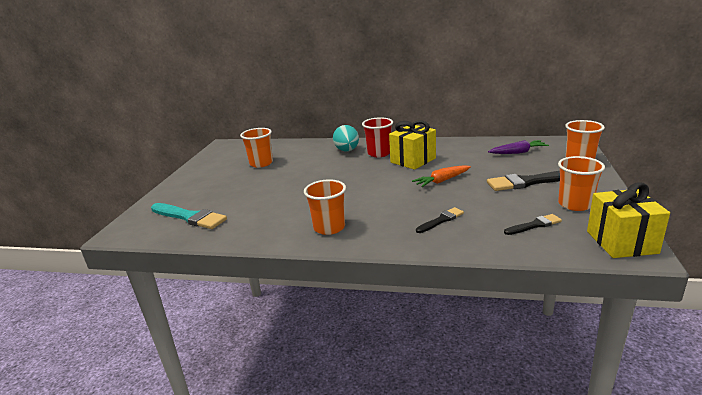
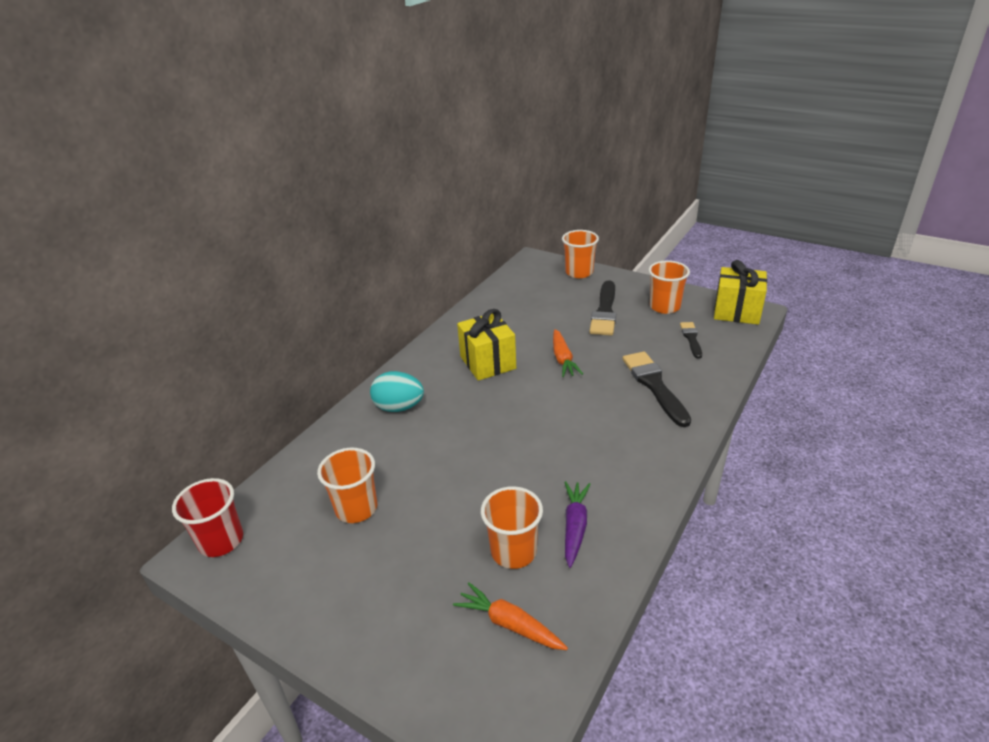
camera: 70 degrees left, 10 degrees up
(190, 217) = (509, 624): turquoise brush -> orange carrot
(329, 227) = (628, 470): orange cup -> orange cup (513, 551)
(379, 153) = (439, 382): red cup -> red cup (221, 541)
(441, 220) = (654, 385): black brush -> black brush, size x1.77
(518, 152) = (530, 294): purple carrot -> purple carrot (575, 526)

